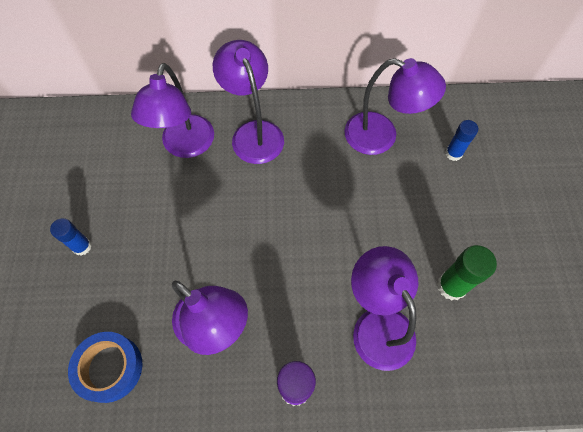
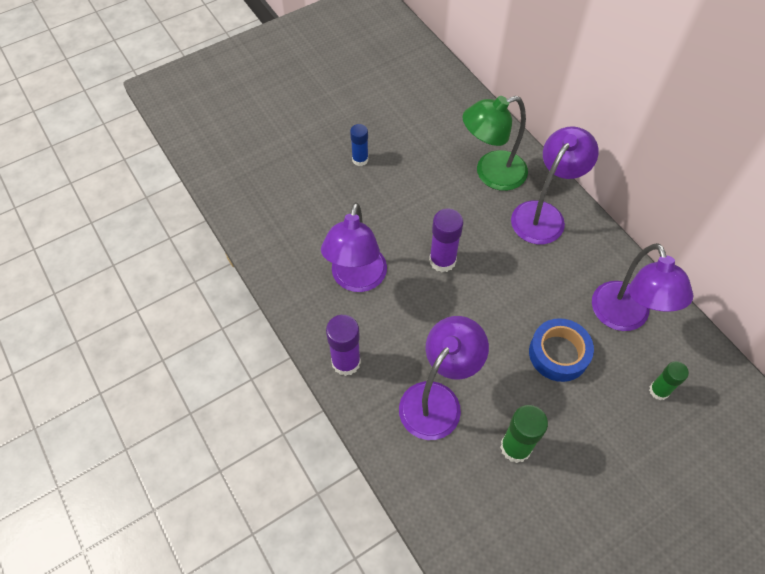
camera: 60 degrees right, 5 degrees down
(109, 368) = (286, 231): blue tape -> blue tape (558, 354)
(185, 146) = (491, 174): purple lamp -> green lamp
(244, 238) = (442, 260): none -> purple glue stick
(453, 153) = (659, 391): blue glue stick -> green glue stick

